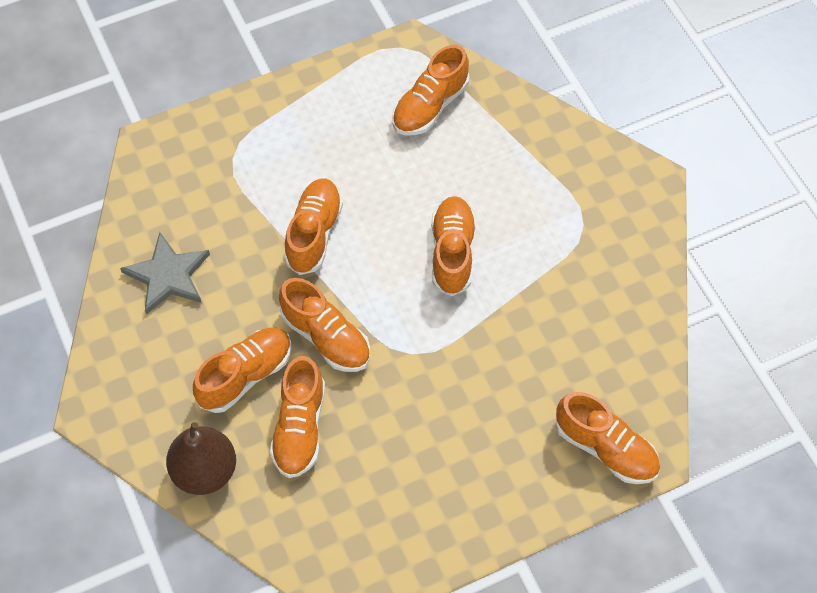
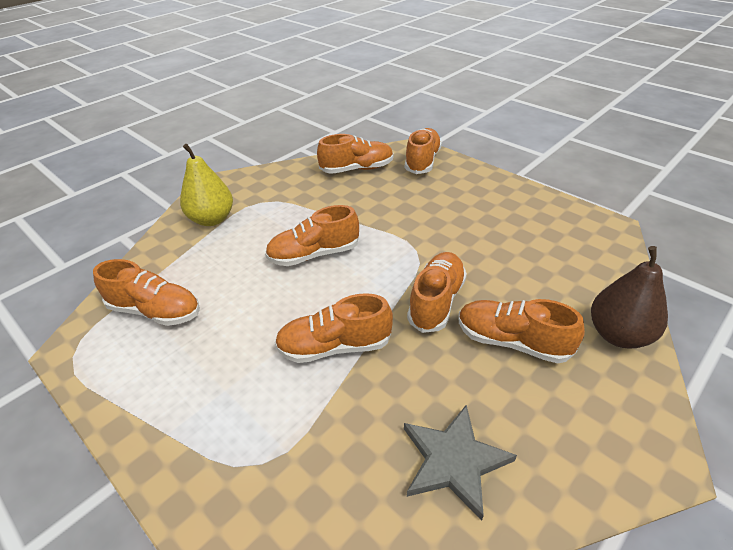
camera: 110 degrees left, 20 degrees down
(300, 428) = (526, 290): orange shoe -> orange shoe (357, 169)
(567, 169) = (212, 219): none -> yellow pear

